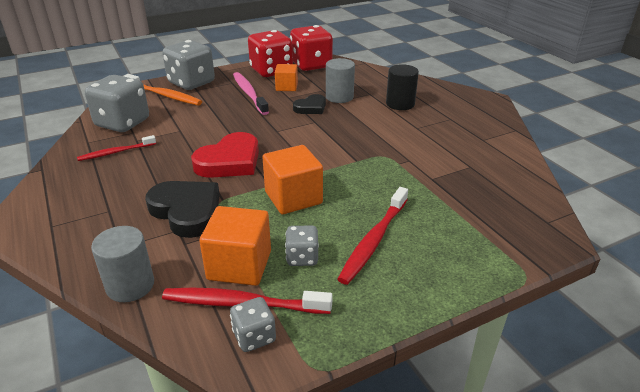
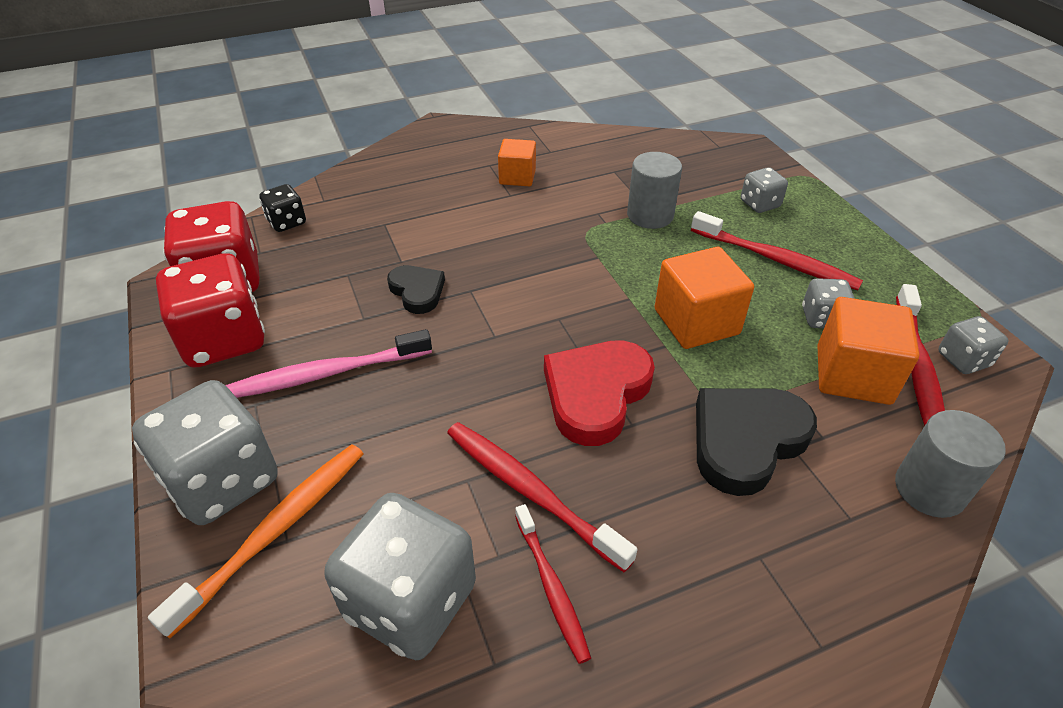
camera: 85 degrees left, 10 degrees up
(168, 145) = (530, 491): none -> red toothbrush
(230, 161) = (596, 394): red heart -> red heart turned 105 degrees counterclockwise
(286, 87) = (317, 319): orange cube -> orange cube (517, 177)
(339, 97) = (386, 256): grey cylinder -> grey cylinder (650, 215)
(362, 71) = (287, 222): none -> black dice
(400, 104) = (432, 199): black cylinder -> none
(455, 238) = (759, 204): none -> grey dice

